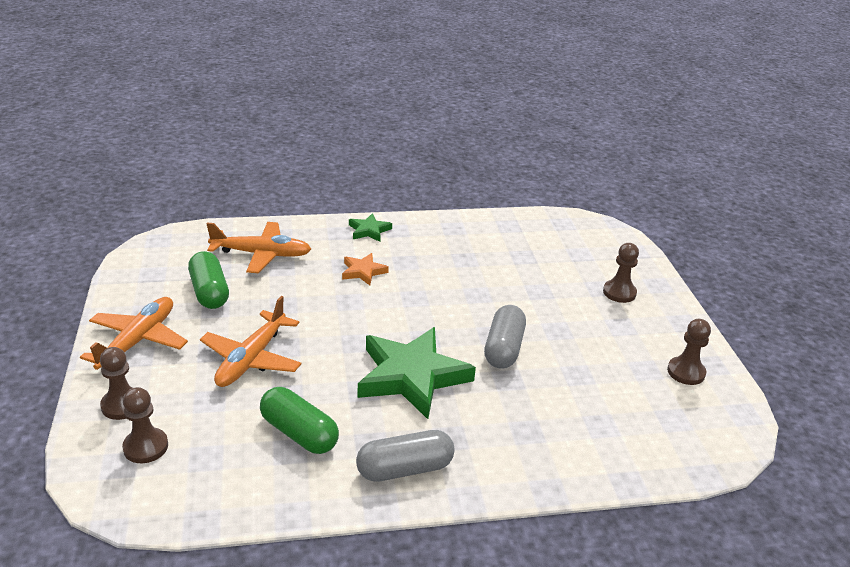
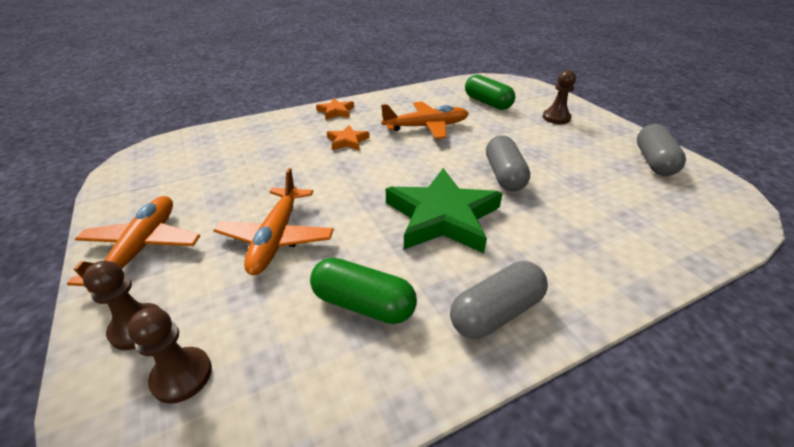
camera: 15 degrees left, 5 degrees up
(209, 292) = (209, 185): green capsule -> green capsule (487, 103)
(261, 254) = (248, 145): orange plane -> orange plane (426, 127)
(369, 230) = (336, 111): green star -> orange star
(686, 372) = (653, 161): brown pawn -> grey capsule

